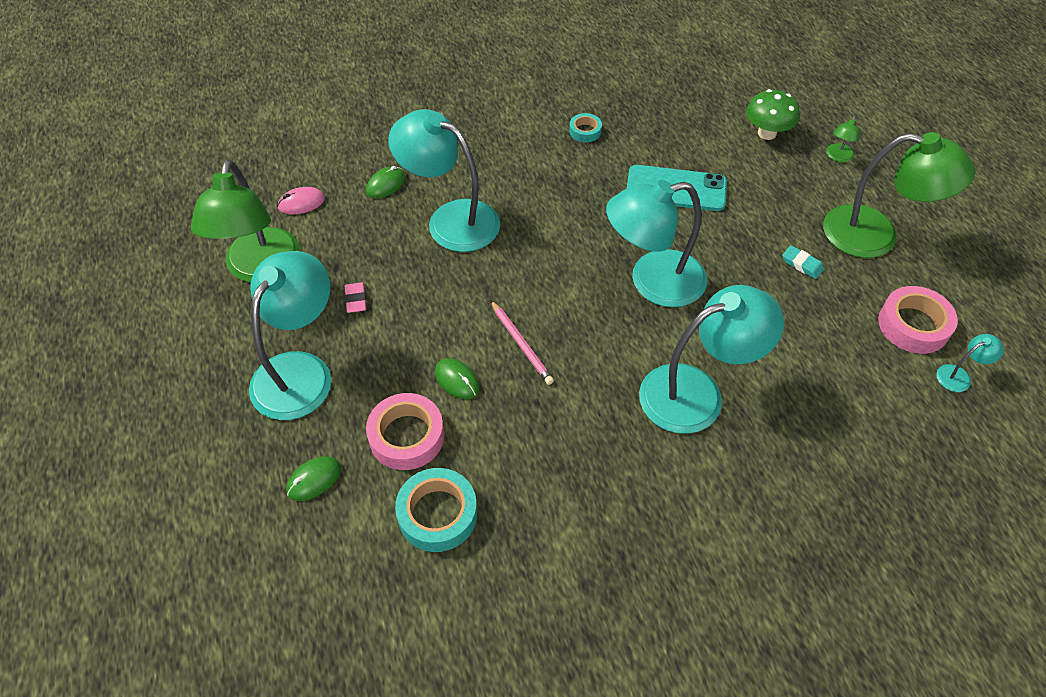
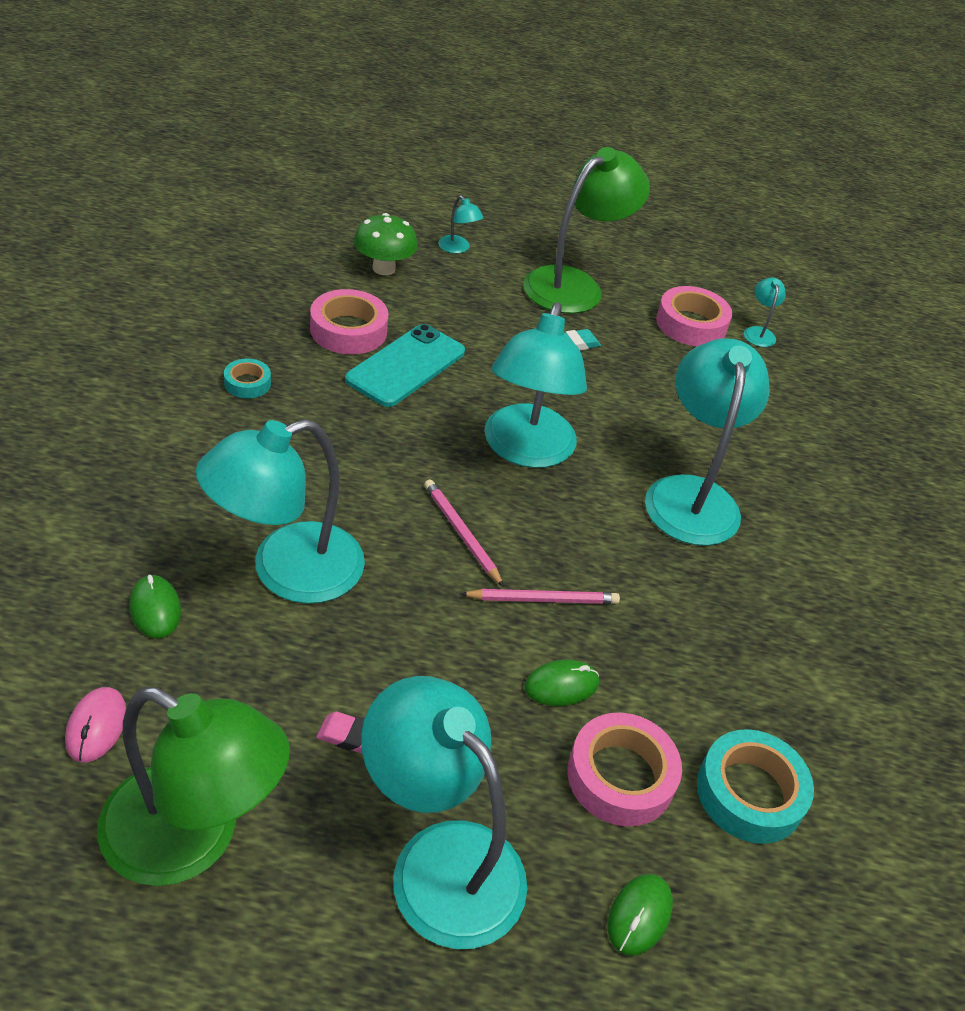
camera: 70 degrees left, 10 degrees down
(314, 479) = (639, 915): green mouse -> green mouse turned 45 degrees clockwise
(544, 281) = (461, 533): none -> pink pencil
(681, 148) = (348, 330): none -> pink tape
(838, 157) = (458, 248): green lamp -> turquoise lamp

